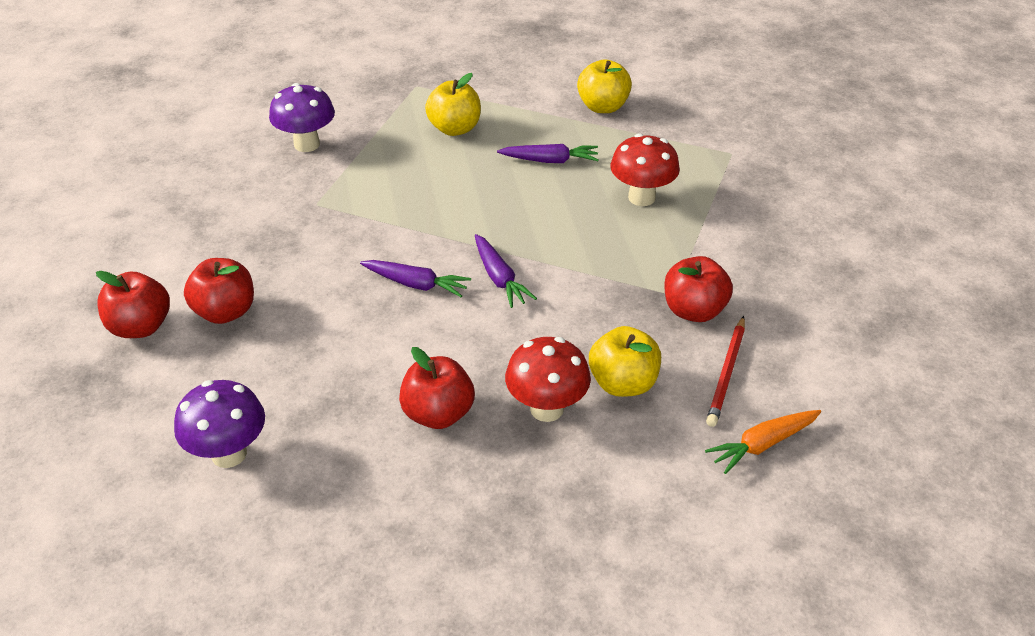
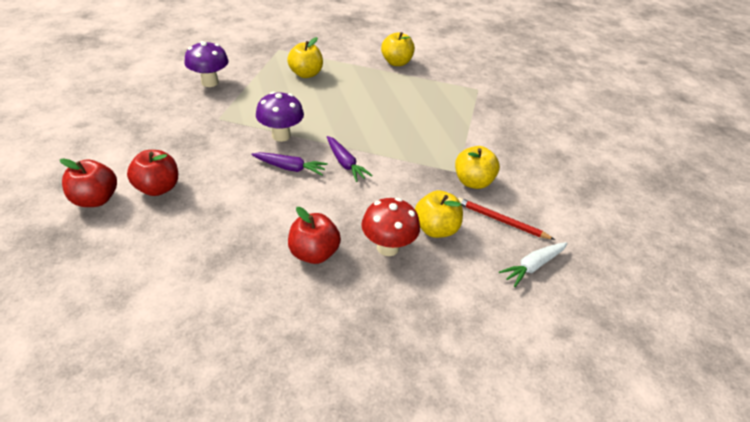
camera: 10 degrees left, 0 degrees up
(229, 454) = (164, 287): purple mushroom -> purple mushroom (281, 136)
(550, 161) = (368, 93): purple carrot -> none
(641, 197) = (428, 114): red mushroom -> none
(694, 311) = (473, 182): red apple -> yellow apple
(727, 373) = (501, 221): red pencil -> red pencil turned 105 degrees clockwise
(762, 444) = (533, 266): orange carrot -> white carrot

